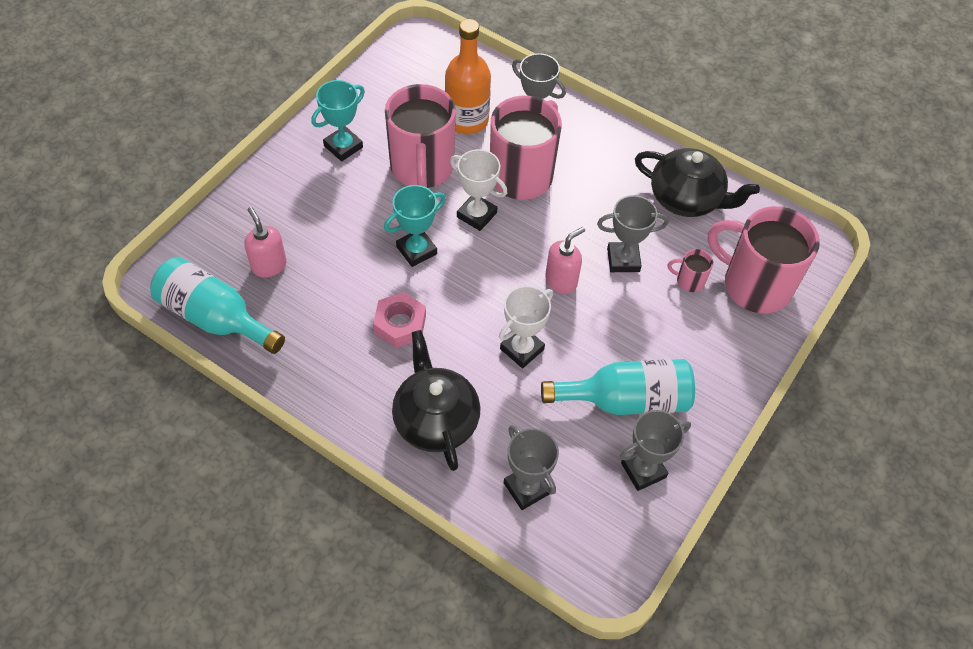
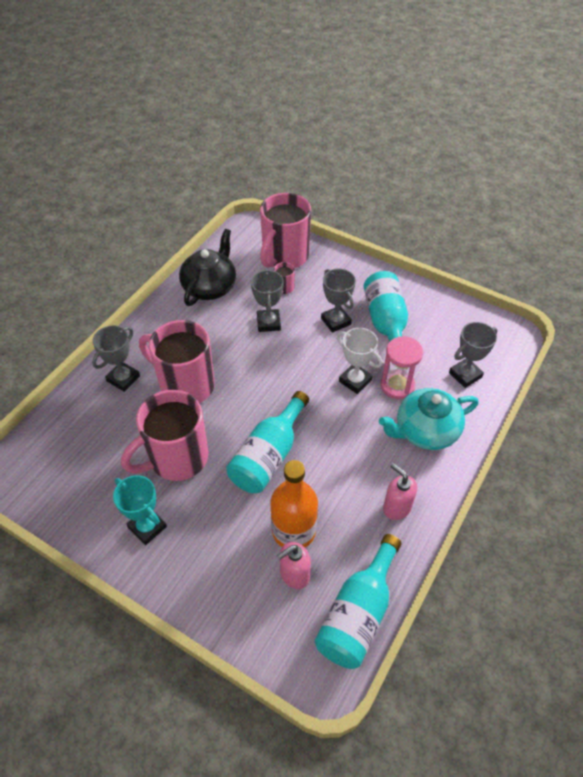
camera: 90 degrees left, 5 degrees down
(400, 324) = (344, 461): pink nut -> none
(416, 250) = (268, 455): turquoise trophy -> turquoise bottle
(422, 168) = (177, 458): pink mug -> pink mug turned 150 degrees clockwise
(435, 419) = (425, 431): black teapot -> turquoise teapot
(466, 120) = (120, 427): orange bottle -> orange bottle (294, 531)
(476, 215) = (229, 415): white trophy -> none
(511, 398) = (397, 385): none -> pink hourglass
(561, 281) = (291, 358): pink soap dispenser -> pink soap dispenser (396, 507)
(643, 470) = (435, 315): grey trophy -> grey trophy (335, 321)

